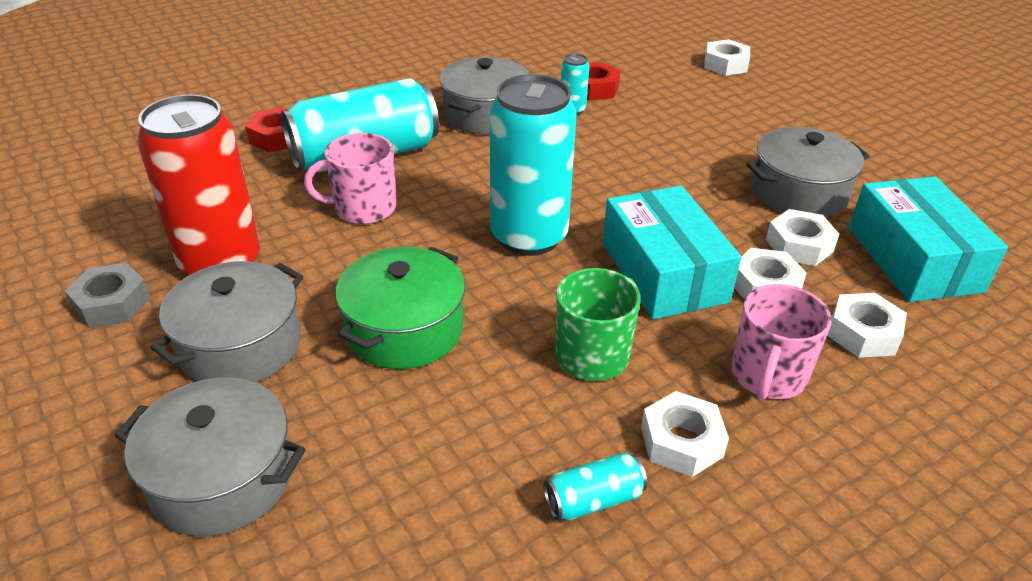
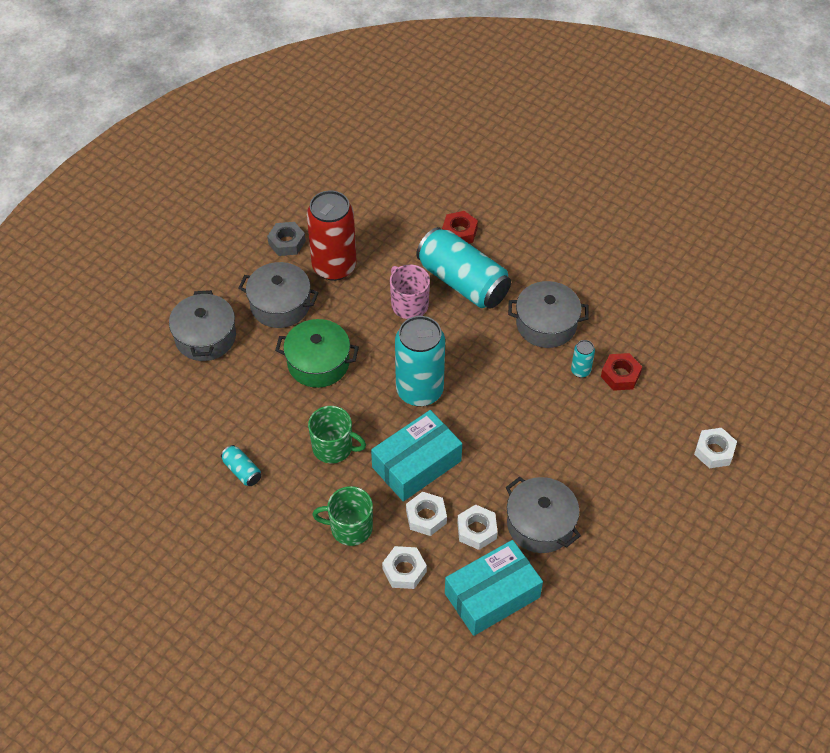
camera: 70 degrees right, 15 degrees up
(681, 442) = (288, 497): white nut -> none
(768, 375) = (350, 528): pink mug -> green mug

